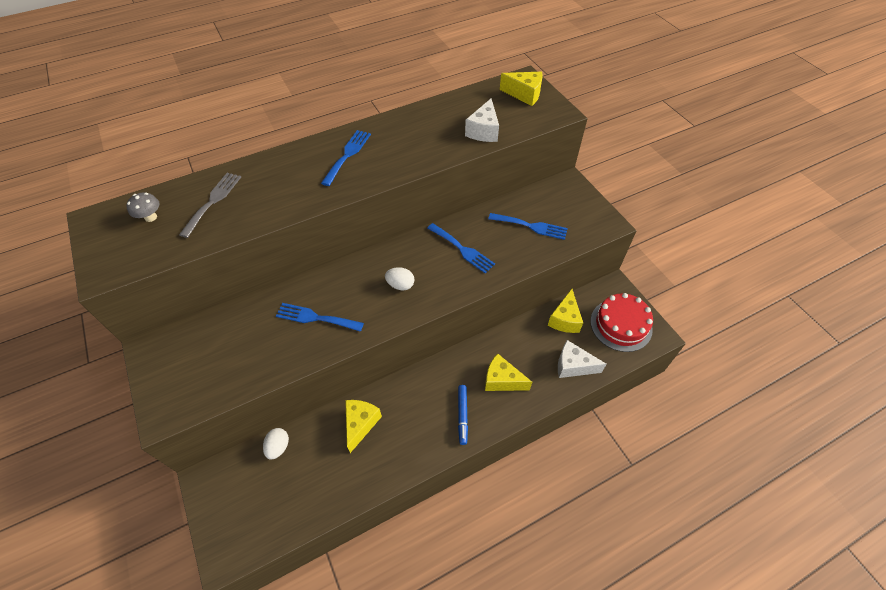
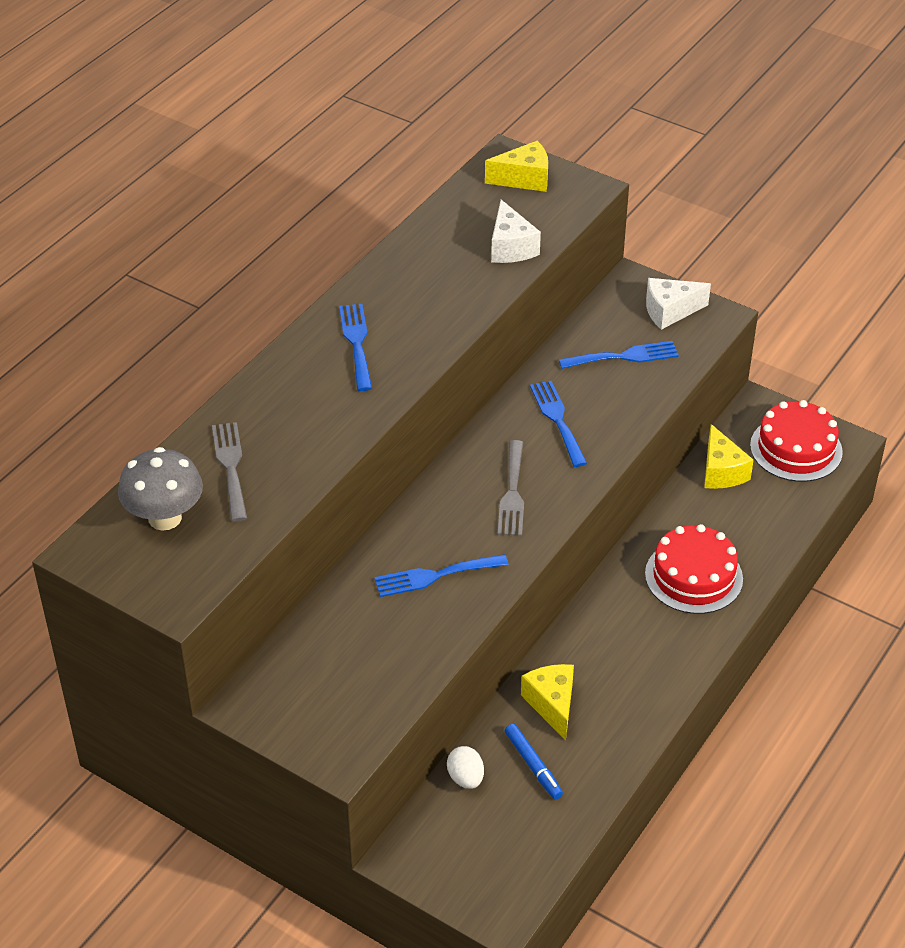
camera: 30 degrees left, 10 degrees down
(151, 217) = (165, 518): grey mushroom -> grey mushroom, size x1.84
(400, 285) = (512, 493): white egg -> grey fork
(462, 249) = (557, 419): blue fork -> blue fork turned 120 degrees counterclockwise
(462, 415) = (674, 636): blue marker -> blue marker (533, 765)
(502, 380) = (693, 576): yellow cheese -> red cake
(573, 366) = (769, 521): white cheese -> white cheese (670, 311)

